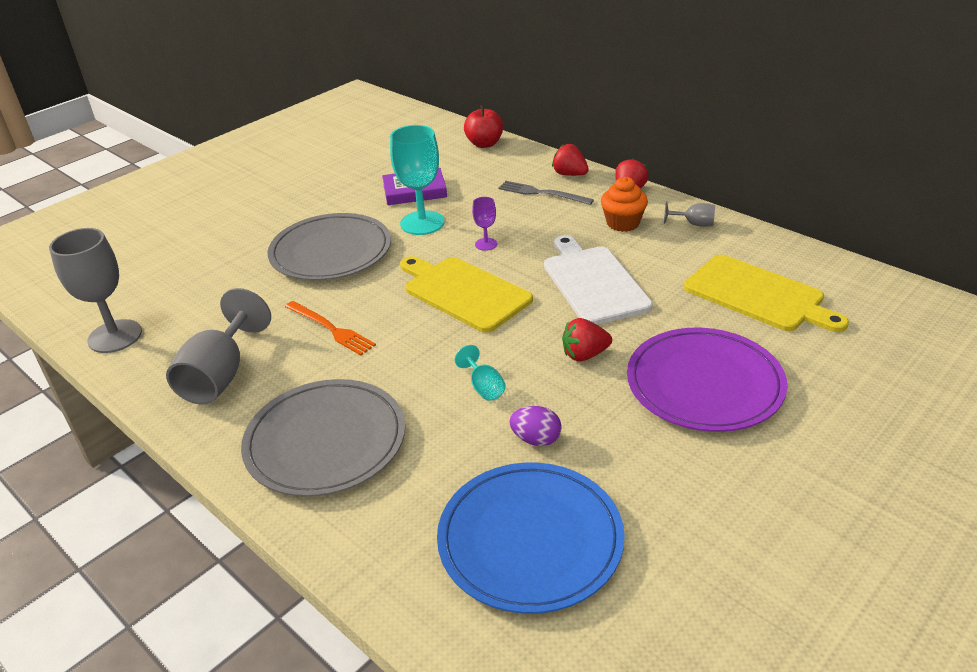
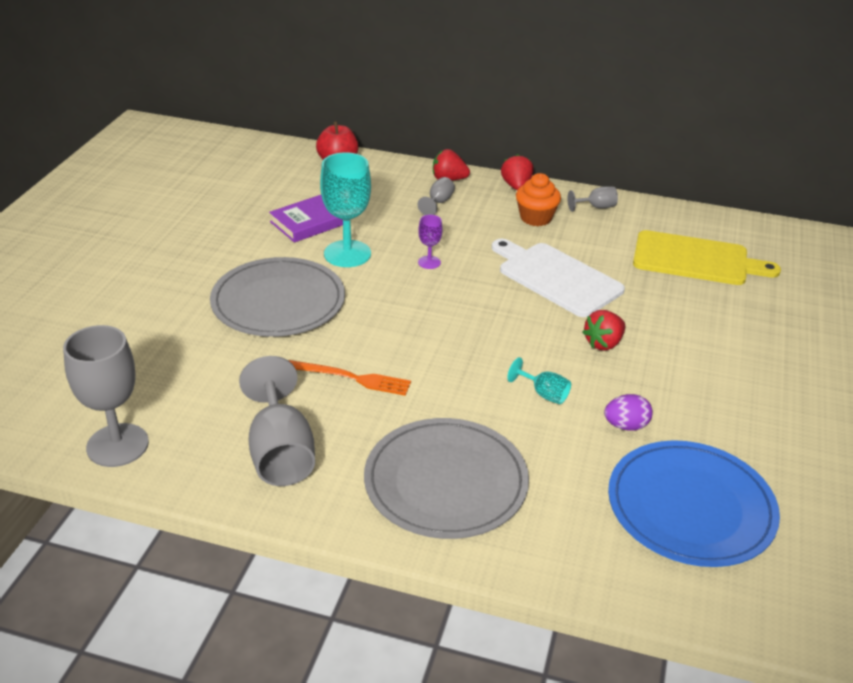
camera: 30 degrees left, 0 degrees up
(463, 292) = (449, 313): yellow cutting board -> none
(542, 193) = (438, 202): grey fork -> grey goblet
(704, 383) = (715, 343): purple plate -> none

